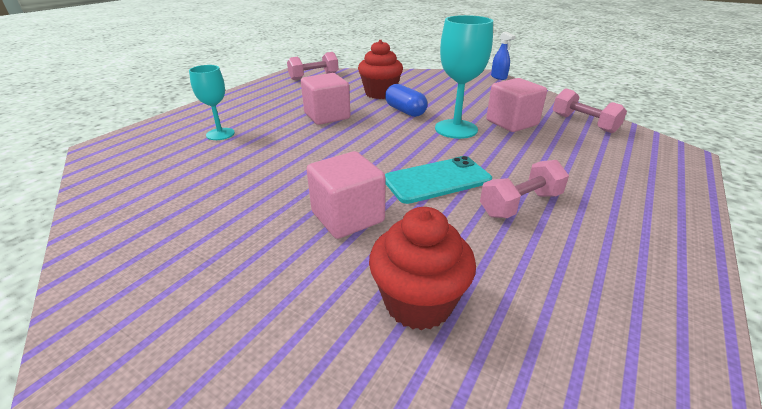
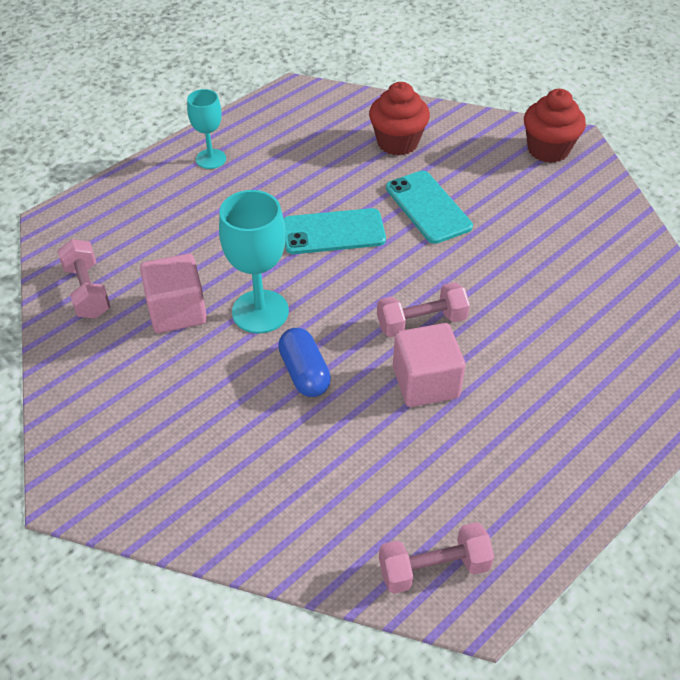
camera: 165 degrees left, 15 degrees up
(220, 134) = (575, 362): turquoise goblet -> turquoise goblet (211, 159)
(347, 217) = (428, 207): pink cube -> turquoise phone
(380, 93) = (320, 445): red cupcake -> red cupcake (548, 150)
(498, 77) = (57, 472): blue spray bottle -> none
(520, 204) = (279, 193): pink dumbbell -> pink dumbbell (421, 322)

